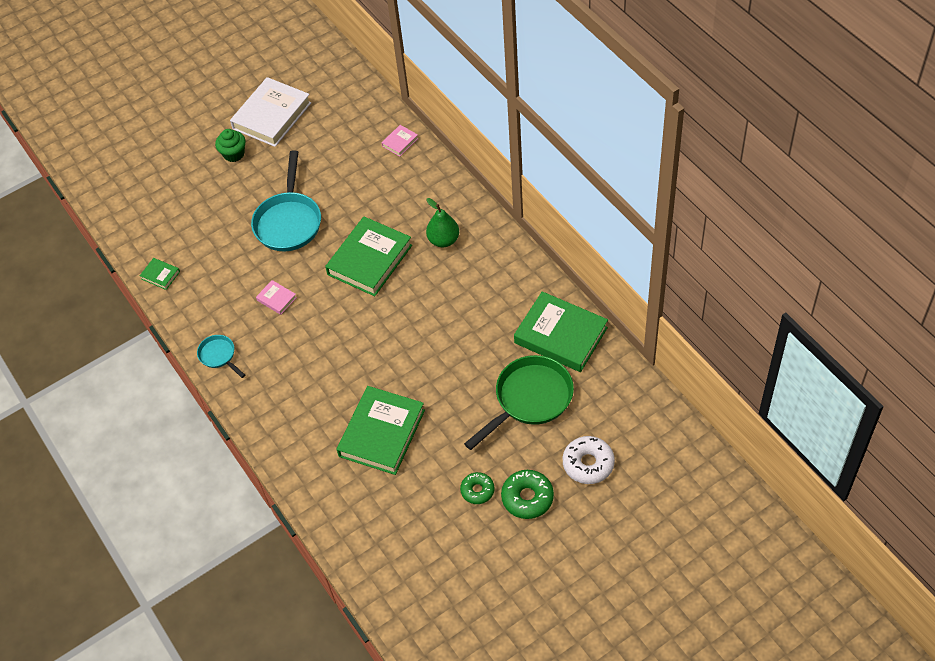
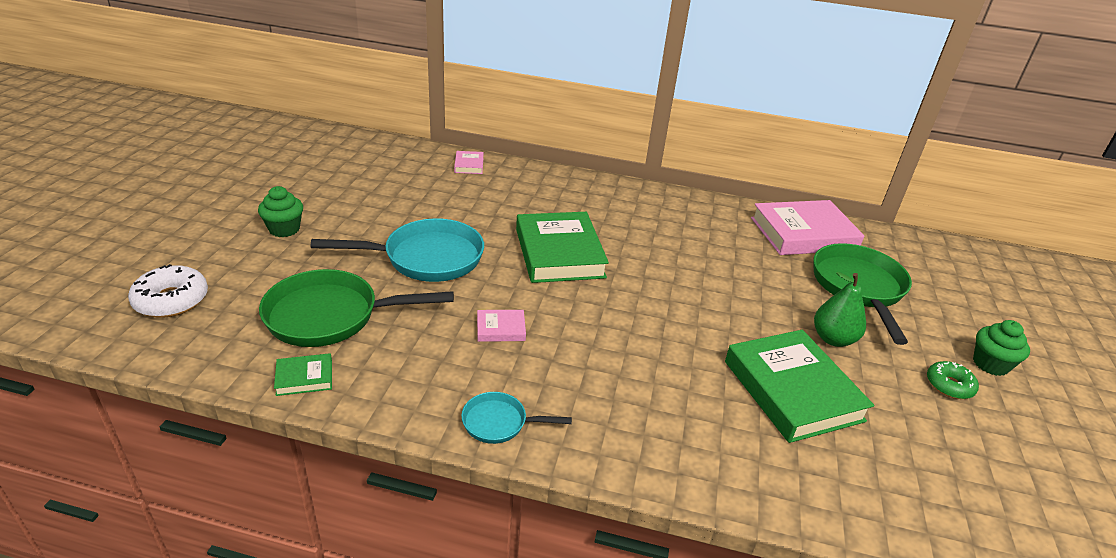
camera: 50 degrees left, 20 degrees down
(203, 240) = (331, 316): none -> green pan
(272, 116) = (299, 187): white book -> none
(288, 221) = (426, 258): turquoise pan -> turquoise pan turned 60 degrees counterclockwise
(443, 240) = (608, 212): green pear -> green pear (833, 339)
(527, 498) = (990, 364): green donut -> green cupcake
(560, 335) = (803, 234): green book -> pink book
(588, 464) = (977, 309): white donut -> white donut (171, 300)

